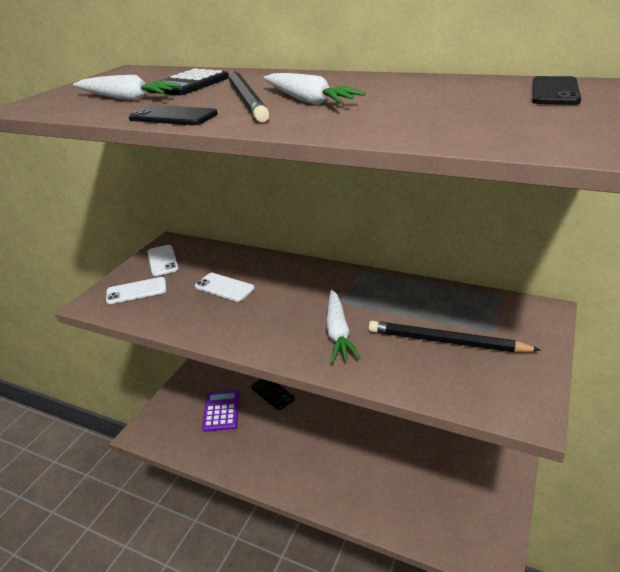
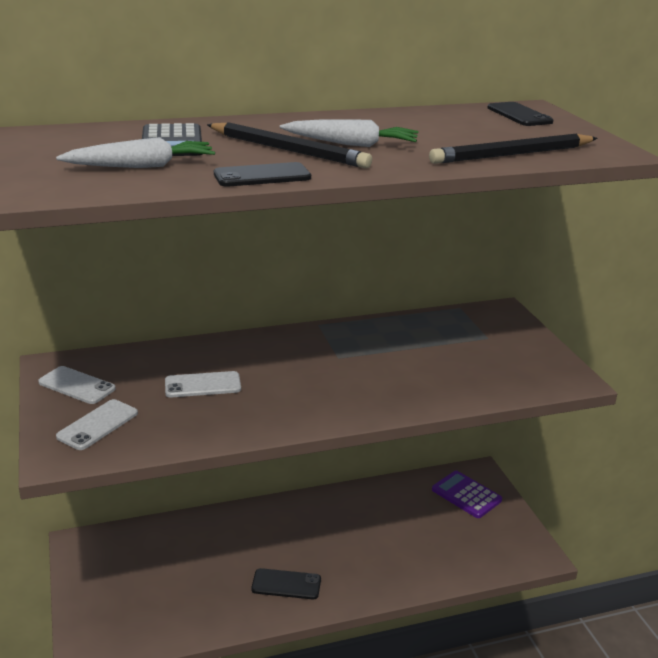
camera: 45 degrees left, 5 degrees down
(221, 411) = (167, 575): purple calculator -> purple calculator (466, 495)
(272, 393) = (208, 528): black phone -> black phone (286, 584)
(338, 332) = (374, 381): white carrot -> none
(446, 341) = (465, 356): black pencil -> black pencil (512, 154)

